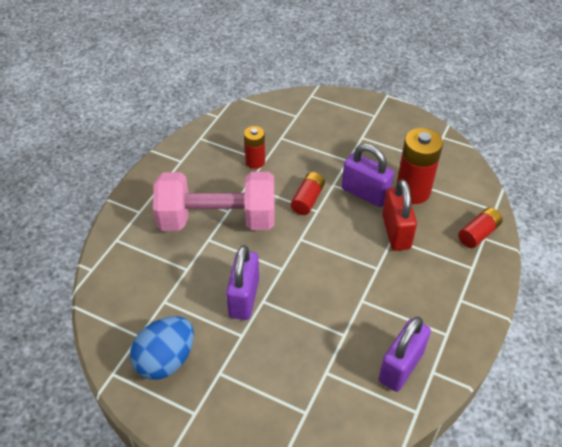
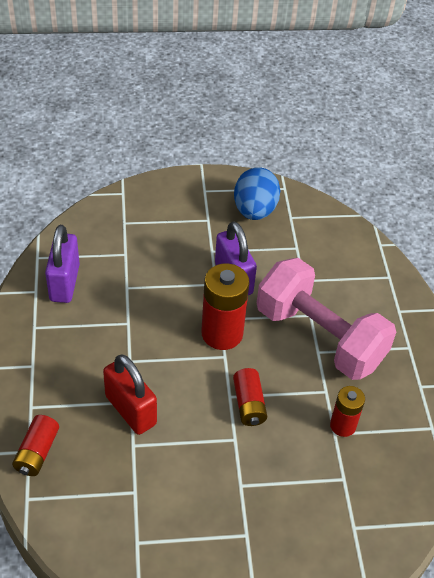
camera: 145 degrees right, 0 degrees up
(217, 220) = (319, 337): pink dumbbell -> pink dumbbell turned 75 degrees clockwise
(365, 193) = (191, 444): purple padlock -> none
(412, 191) = (137, 476): red battery -> red battery (222, 333)

